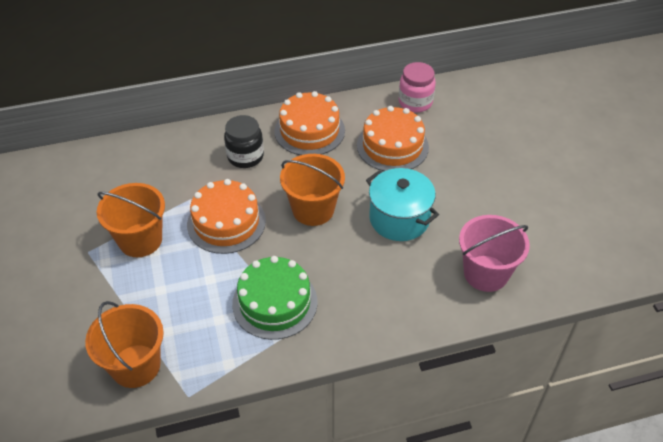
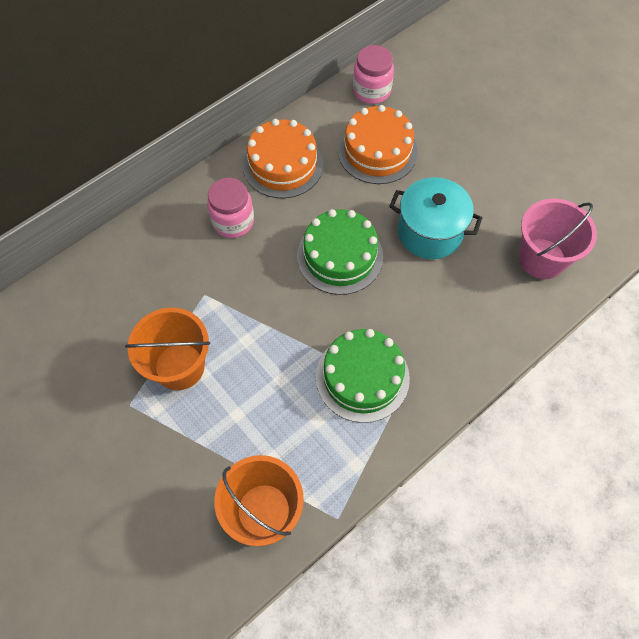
camera: 25 degrees left, 15 degrees up
(226, 222) = (259, 307): orange cake -> none
(245, 156) = (233, 221): black jar -> pink jar
(313, 209) = (340, 256): orange bucket -> green cake

